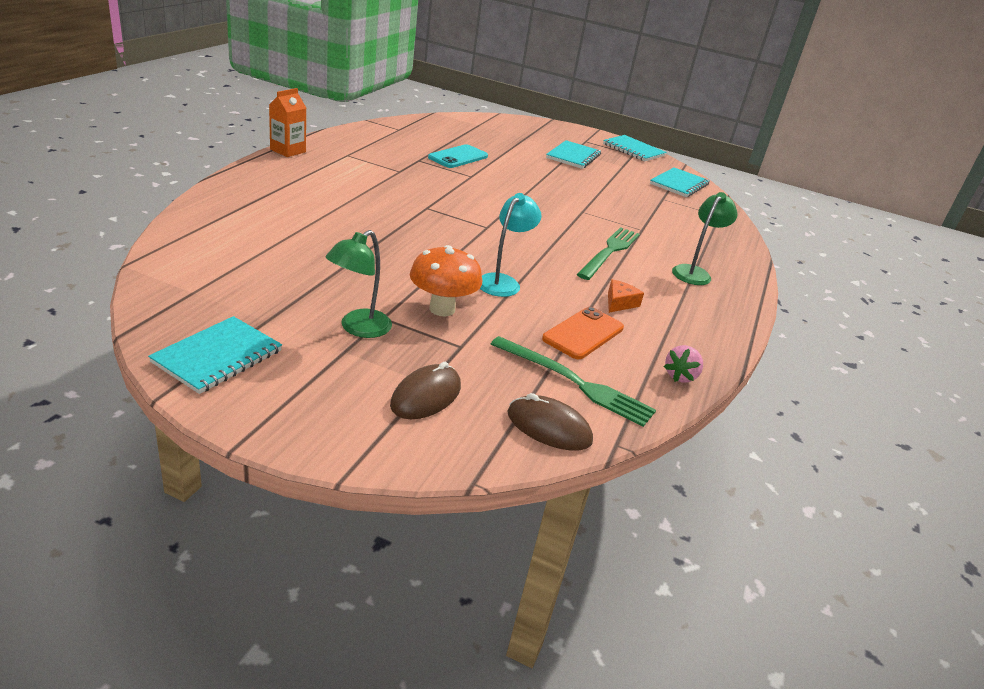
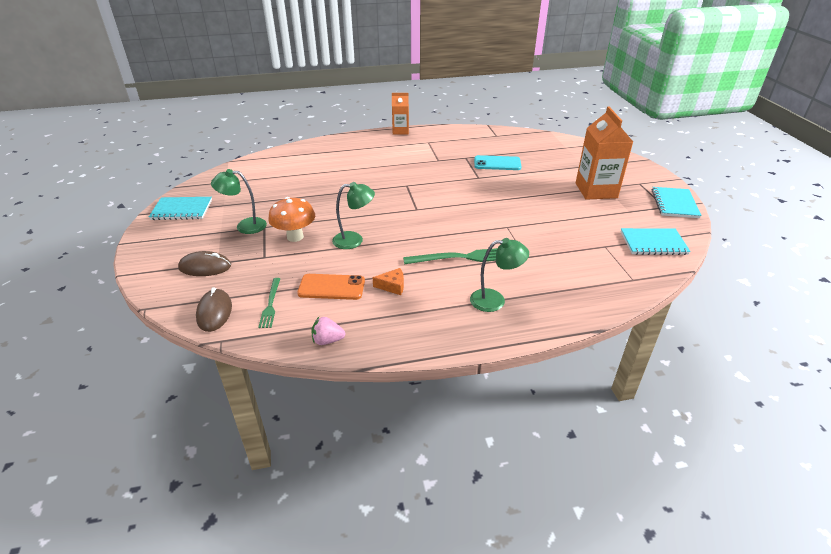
camera: 60 degrees right, 5 degrees up
(503, 282) = (354, 240): turquoise lamp -> green lamp
(573, 156) = (596, 190): turquoise notebook -> orange carton
(575, 382) = (270, 304): green fork -> green fork, size x0.61

